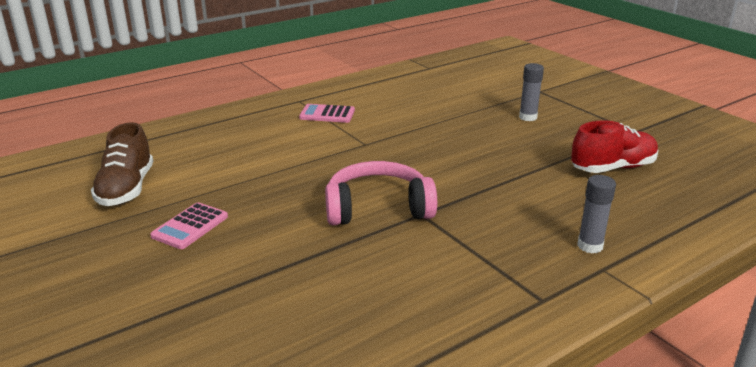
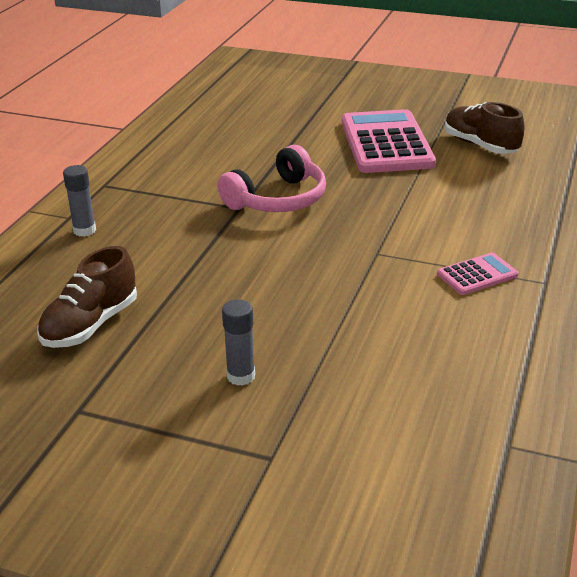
camera: 145 degrees right, 5 degrees up
(190, 226) = (386, 143): pink calculator -> pink calculator, size x2.13
(612, 168) = (91, 325): red shoe -> brown shoe

